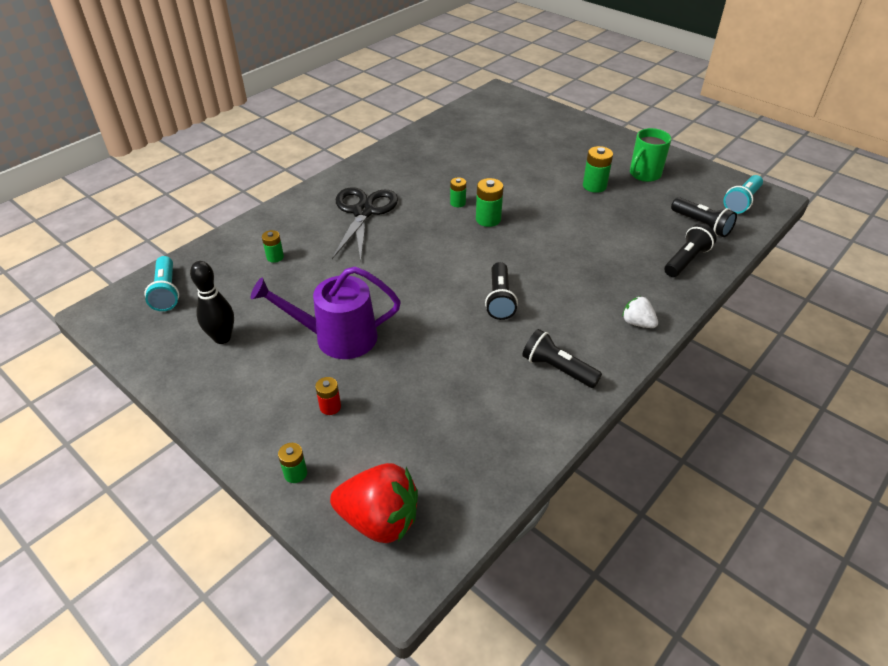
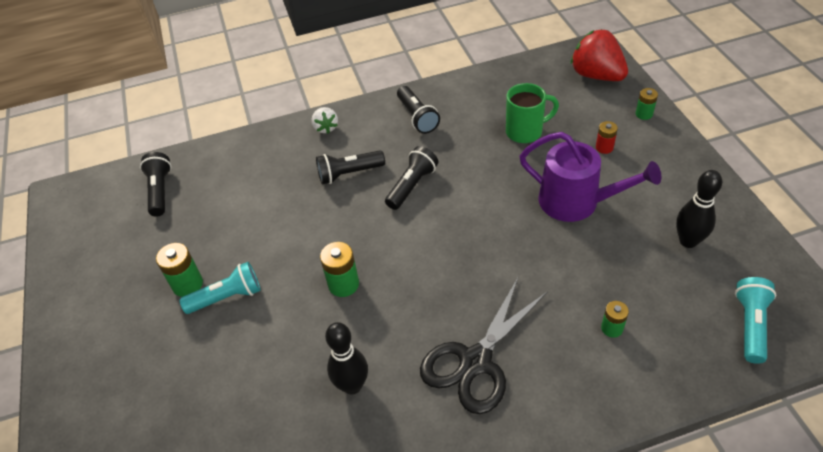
camera: 145 degrees left, 5 degrees up
(433, 180) = (352, 385): none -> black bowling pin
(458, 203) = (355, 326): green battery -> none
(644, 174) = (119, 278): green mug -> green mug (525, 131)
(686, 260) = (222, 162): black flashlight -> black flashlight (349, 174)
(741, 202) = (89, 201): turquoise flashlight -> turquoise flashlight (227, 297)

